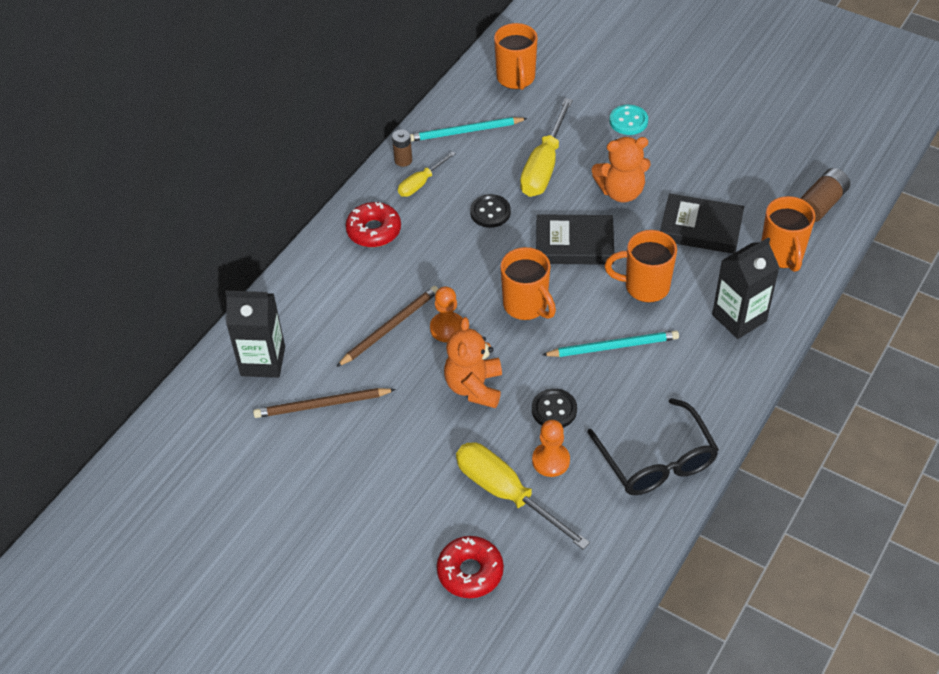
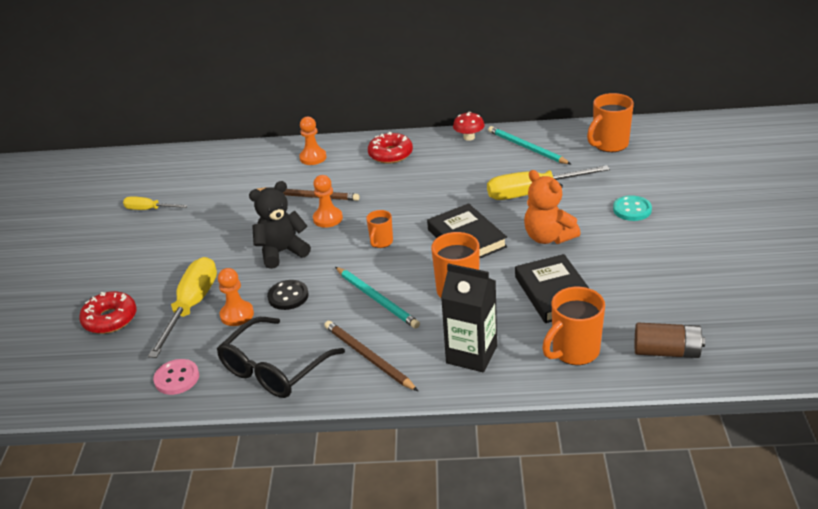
camera: 60 degrees right, 15 degrees down
(263, 361) = (239, 164): black carton -> none
(315, 293) = (313, 157): none -> orange pawn
(322, 405) = (218, 200): brown pencil -> brown pencil (368, 357)
(403, 160) = (469, 137): brown battery -> red mushroom
(421, 183) = (455, 152): yellow screwdriver -> yellow screwdriver (149, 209)
(474, 387) = (282, 252): orange teddy bear -> black teddy bear
(490, 212) = (458, 190): black button -> none
(526, 305) = (381, 242): orange mug -> orange mug, size x0.58
(614, 541) = (177, 378): none -> pink button

